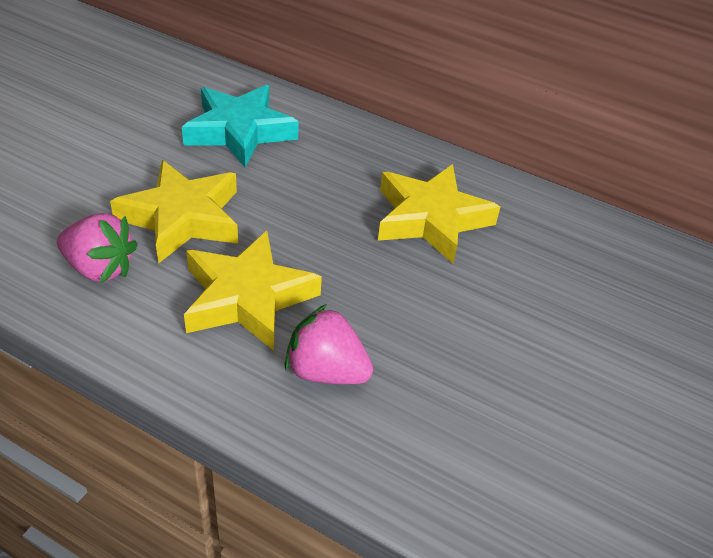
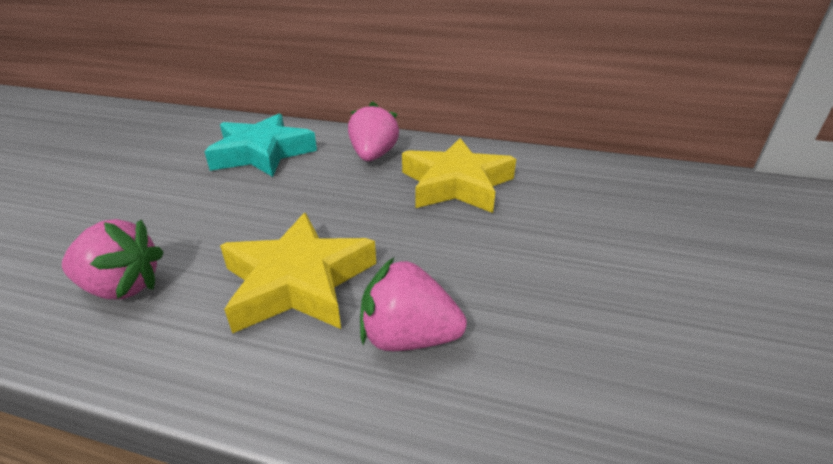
camera: 10 degrees left, 10 degrees down
(182, 218) = (215, 225): yellow star -> none
(356, 161) = (373, 156): none -> pink strawberry

